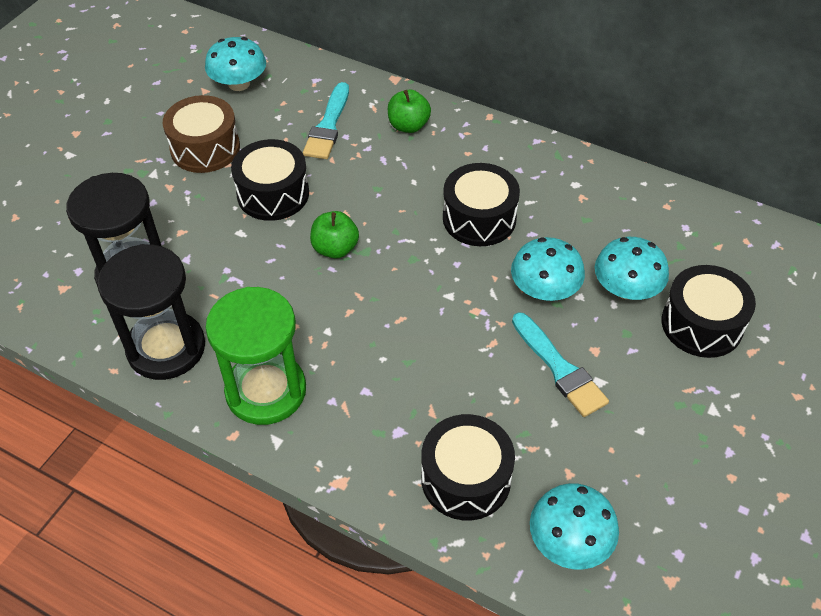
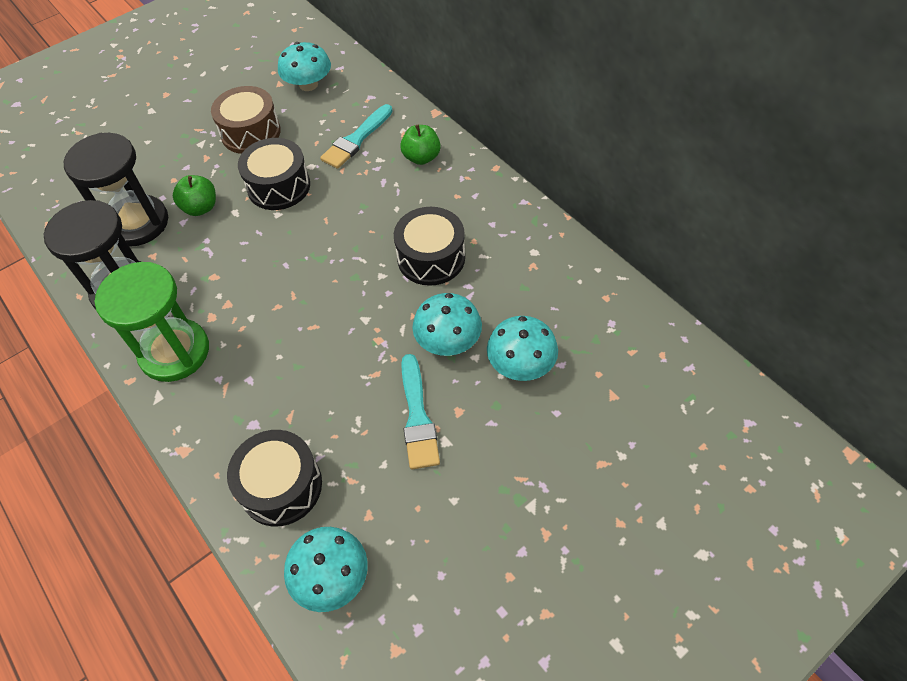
camera: 25 degrees right, 5 degrees up
(335, 248) = (298, 248): green apple -> green apple (200, 208)
(702, 324) = (570, 421): black drum -> none

